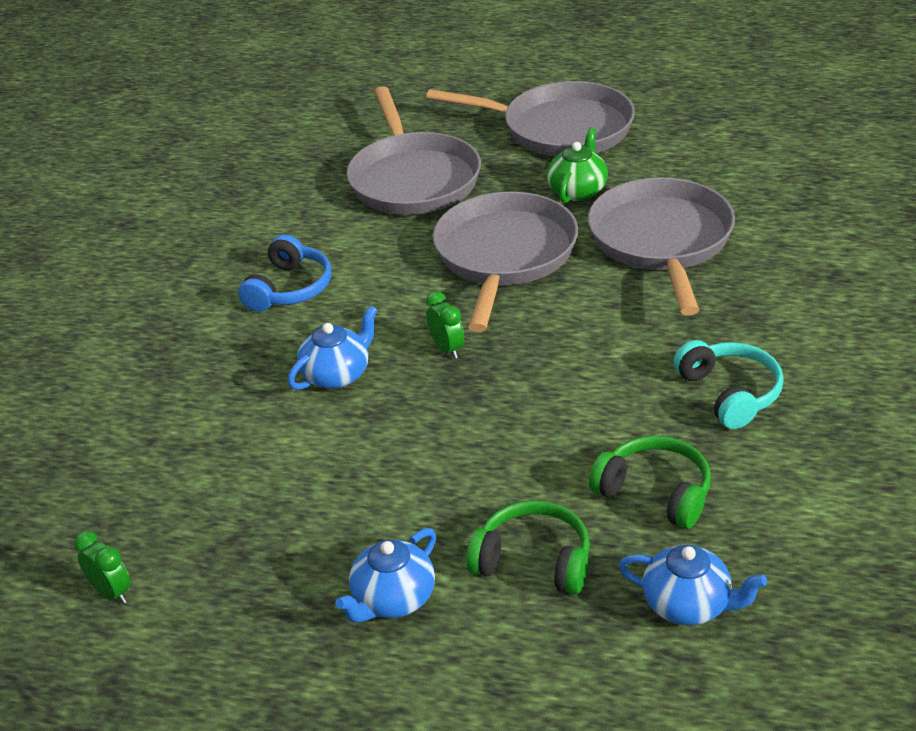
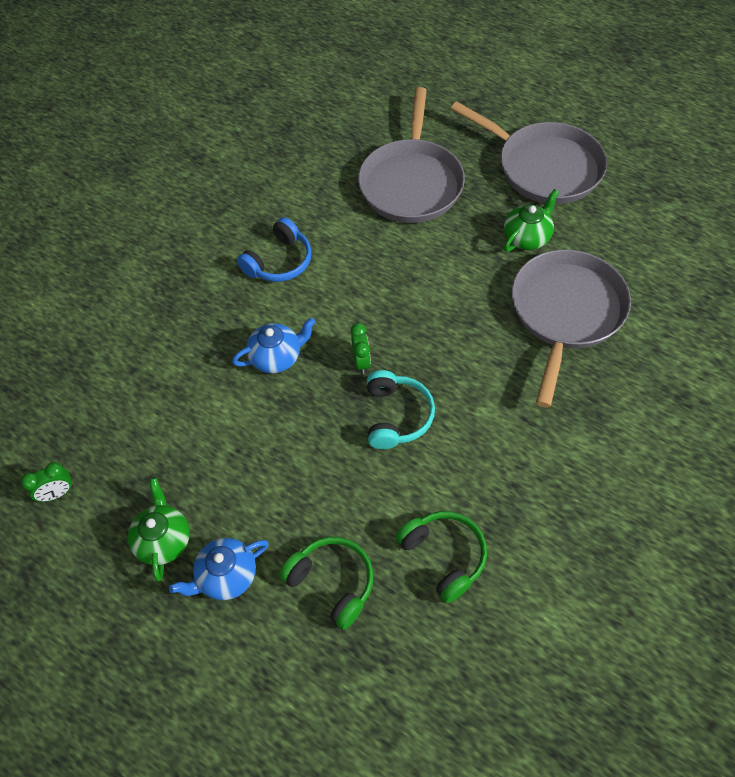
camera: 20 degrees right, 20 degrees up
(111, 592) = (57, 493): green clock -> green clock turned 90 degrees clockwise
(287, 591) = (163, 540): none -> green teapot
(504, 256) = (442, 285): grey pan -> none
(689, 605) = (418, 668): blue teapot -> none
(730, 393) = (543, 484): turquoise headphones -> turquoise headphones (397, 416)

